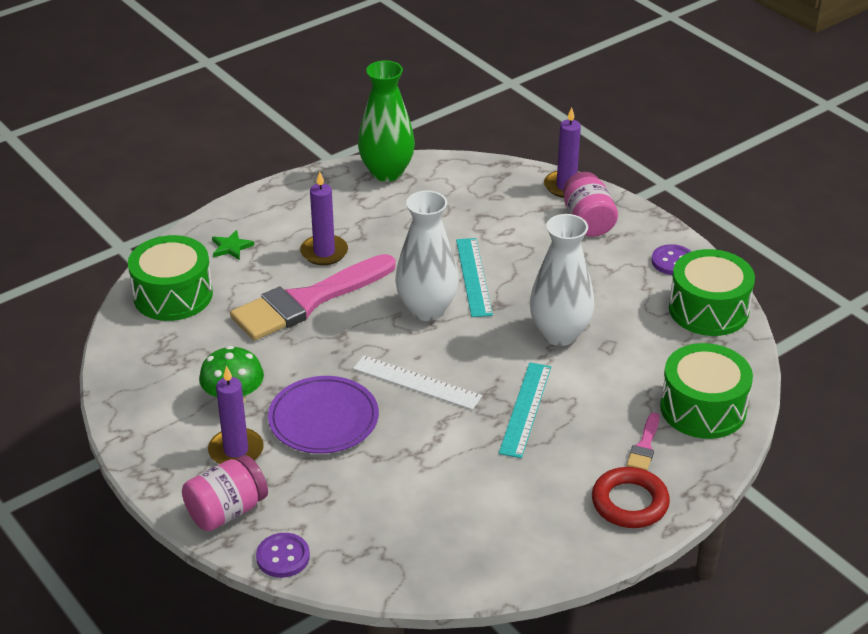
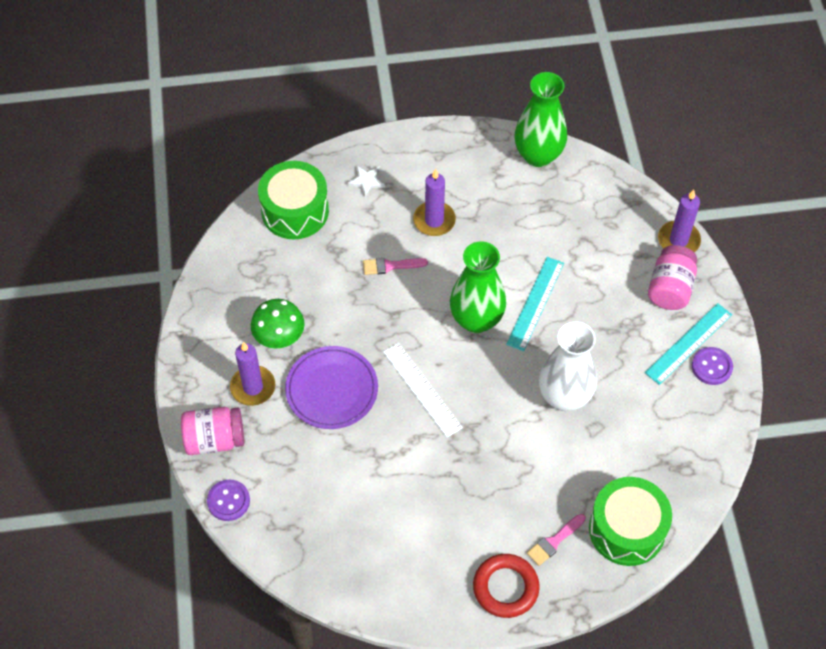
camera: 30 degrees right, 20 degrees up
(231, 247) = (366, 181): green star -> white star
(307, 301) = (390, 266): pink brush -> pink brush, size x0.41
(427, 309) = (476, 319): white vase -> green vase
(525, 409) = (487, 458): turquoise ruler -> turquoise ruler (688, 343)
(708, 309) = (704, 432): green drum -> none

